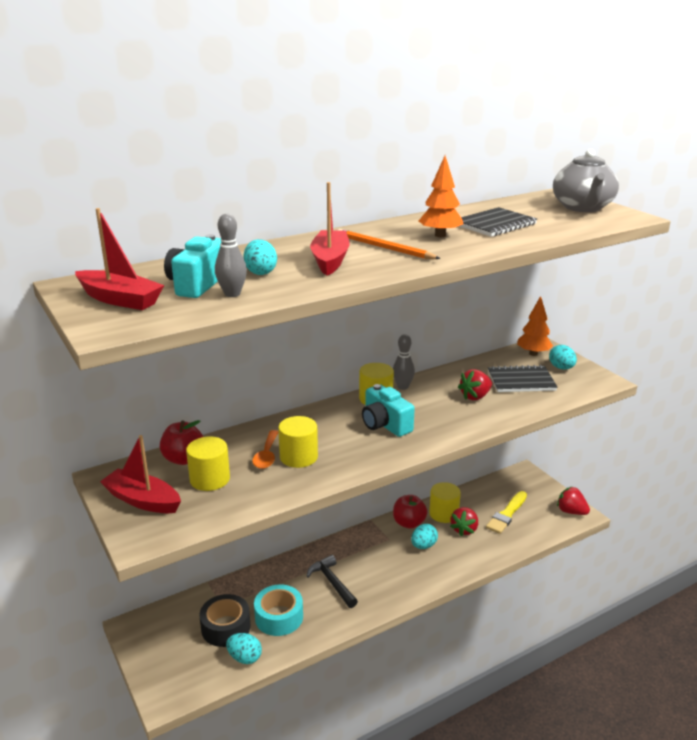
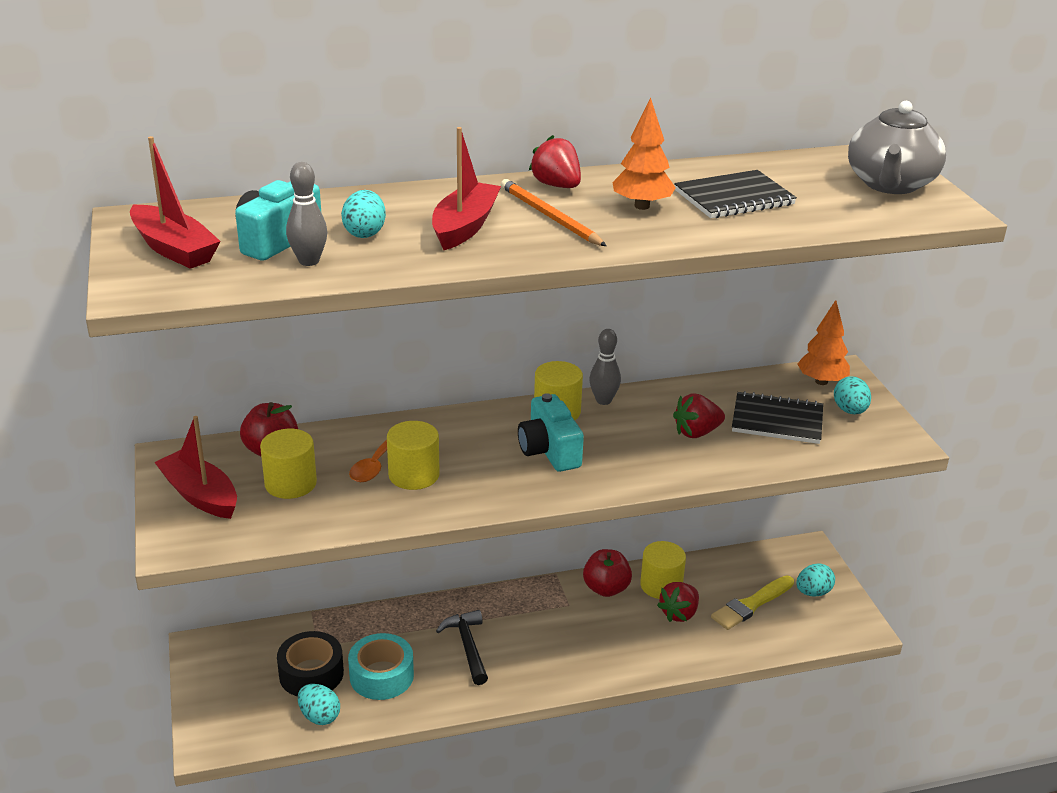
camera: 15 degrees right, 5 degrees up
(423, 546) = (612, 624): turquoise egg -> turquoise egg (813, 592)
(571, 511) = (848, 620): red strawberry -> red strawberry (557, 186)

